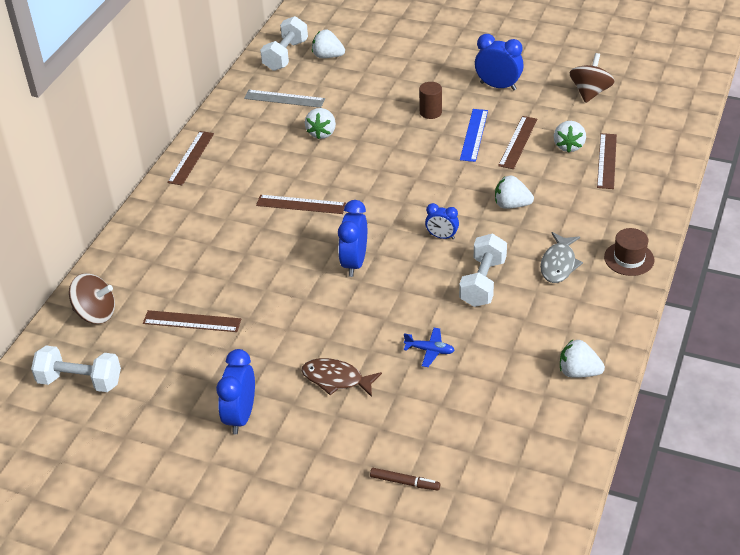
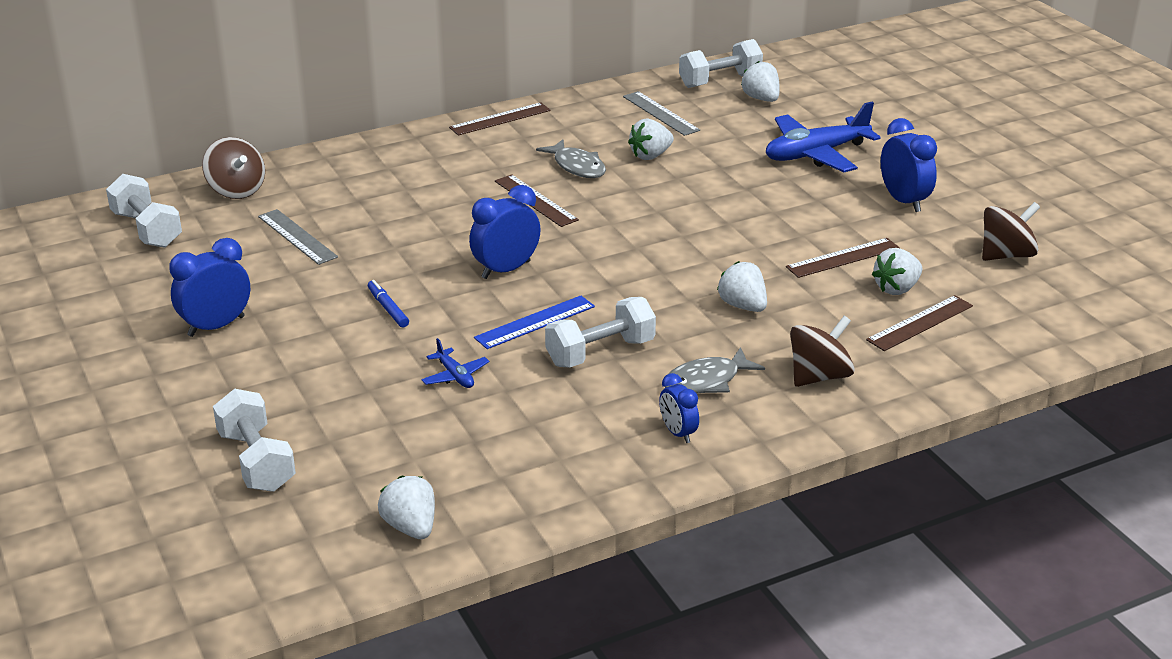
camera: 40 degrees right, 10 degrees down
(192, 321) = (297, 237): brown ruler -> grey ruler
(290, 166) = (577, 166): none -> grey fish
(326, 333) = (388, 308): none -> blue marker
(336, 379) = (337, 347): brown fish -> none
(405, 482) = (256, 461): brown marker -> white dumbbell
(411, 79) = (816, 154): none -> blue plane
(430, 112) = (790, 189): brown cylinder -> none
(442, 236) = (625, 294): blue clock -> blue clock (678, 433)
(474, 135) = (804, 229): blue ruler -> blue ruler (535, 322)
(578, 372) = (567, 481): white strawberry -> white strawberry (411, 527)
(605, 224) = (819, 376): none -> brown spinning top
(629, 258) = (794, 420): brown hat -> none

